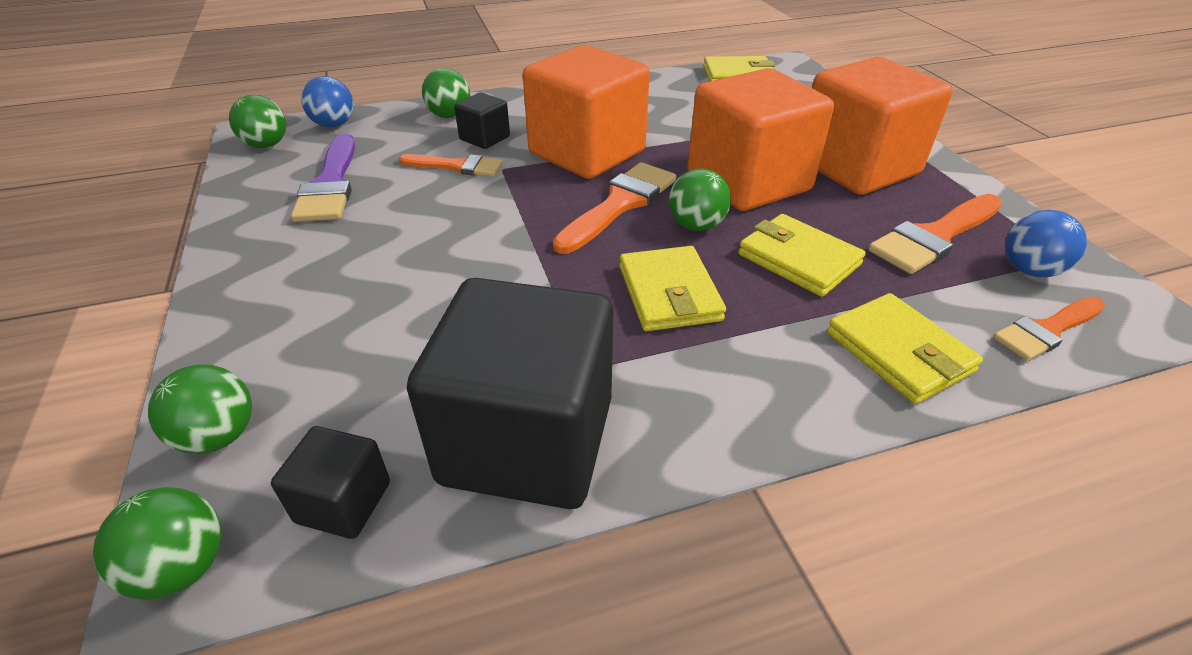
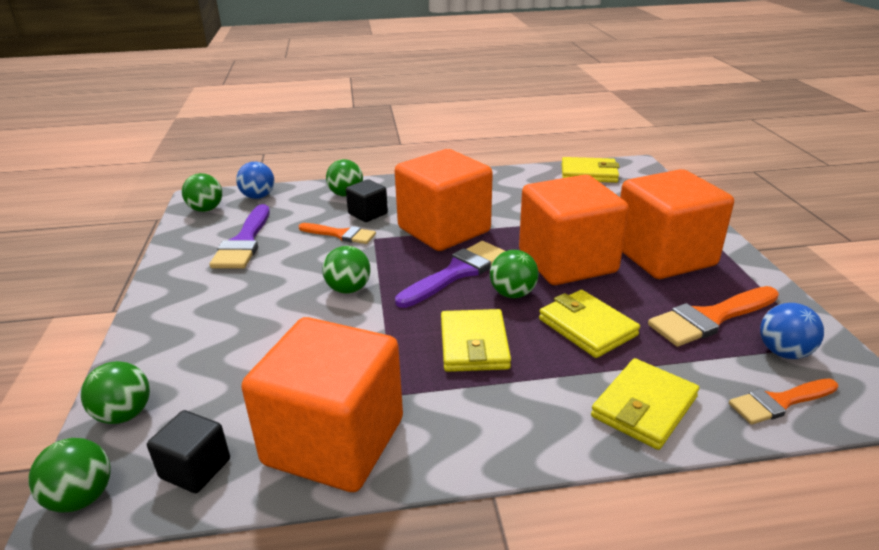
camera: 10 degrees right, 10 degrees down
(488, 235) = (348, 289): none -> green ball
(527, 440) = (334, 441): black cube -> orange cube
(620, 204) = (457, 272): orange brush -> purple brush
(898, 352) = (644, 407): yellow wallet -> yellow wallet turned 60 degrees clockwise

